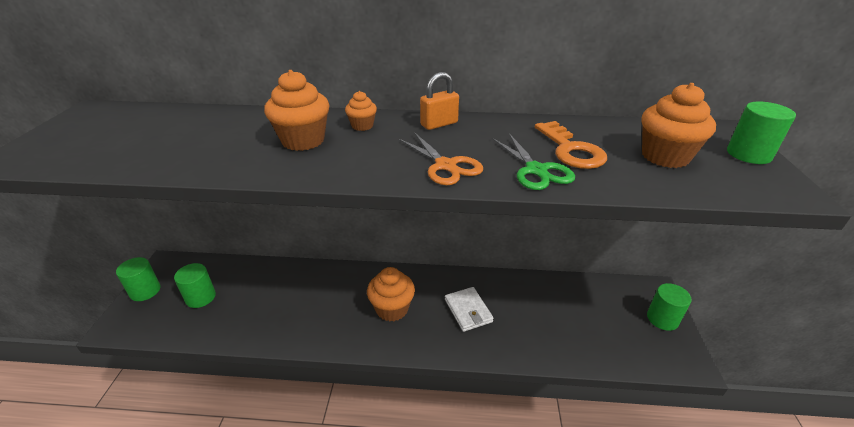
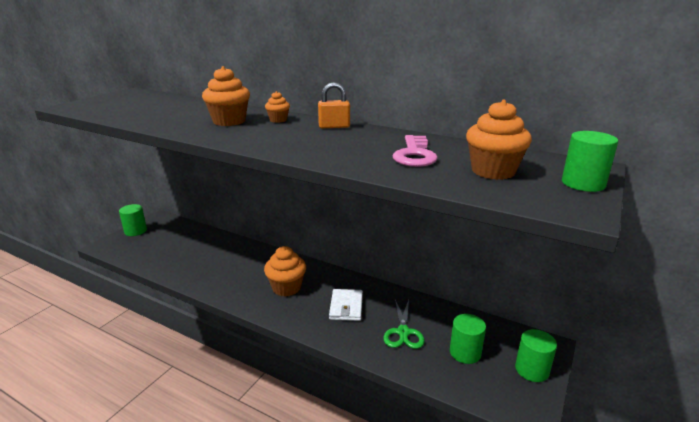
camera: 25 degrees right, 10 degrees down
(200, 297) = (164, 243): green cylinder -> green cylinder (465, 352)
(445, 166) = (303, 147): orange scissors -> none
(536, 170) = (366, 160): green scissors -> green scissors (403, 332)
(571, 150) = (414, 155): orange key -> pink key

